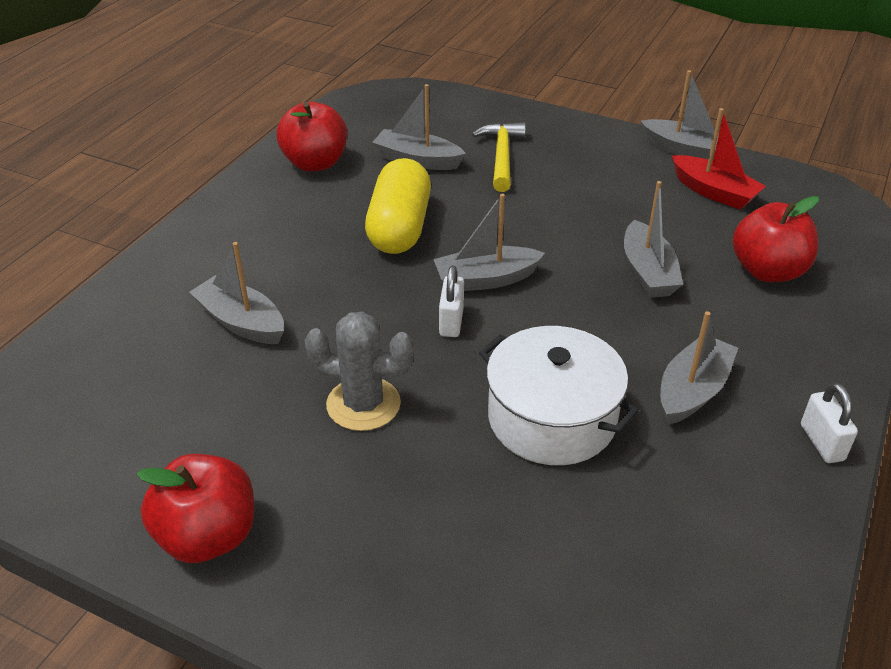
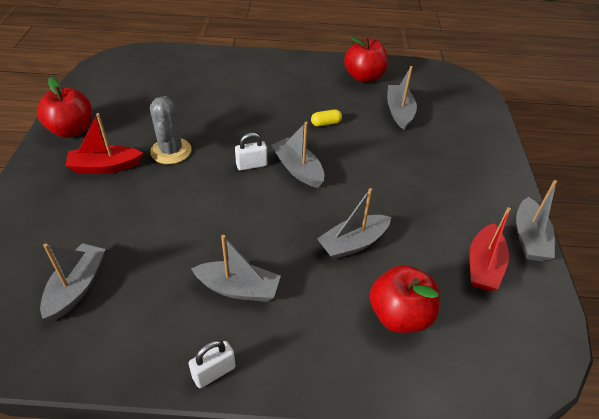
camera: 65 degrees right, 5 degrees up
(241, 322) = (214, 95): grey boat -> grey boat (77, 287)
(355, 498) = (105, 167): none -> red boat
(400, 227) = (326, 123): yellow capsule -> yellow capsule, size x0.41
(502, 157) = (434, 145): yellow hammer -> none
(552, 418) = (187, 225): white pot -> none

